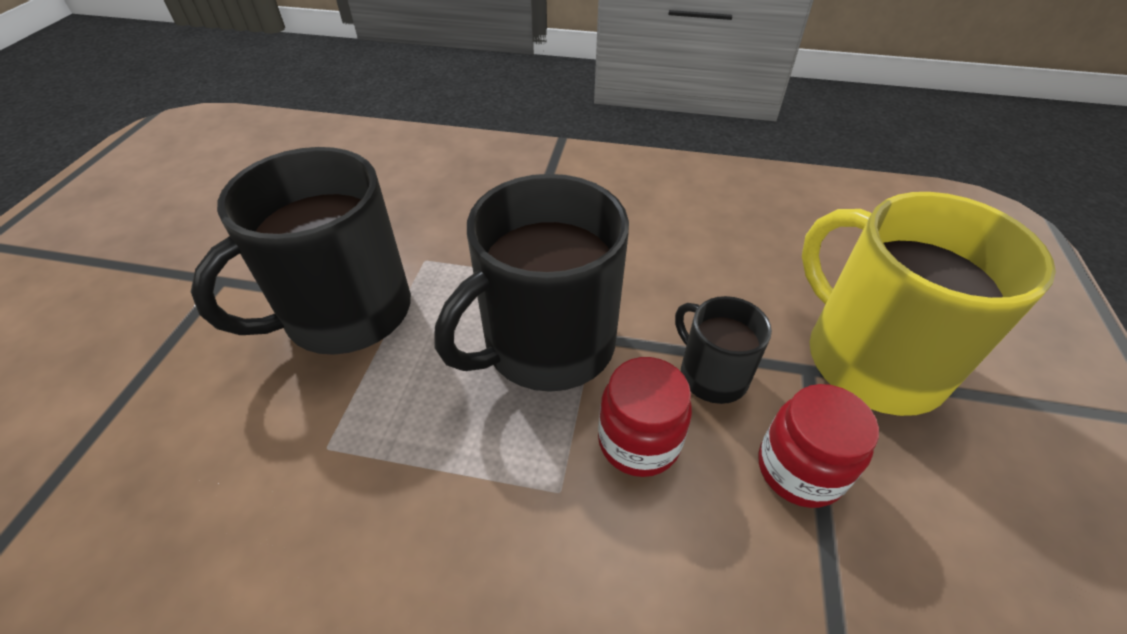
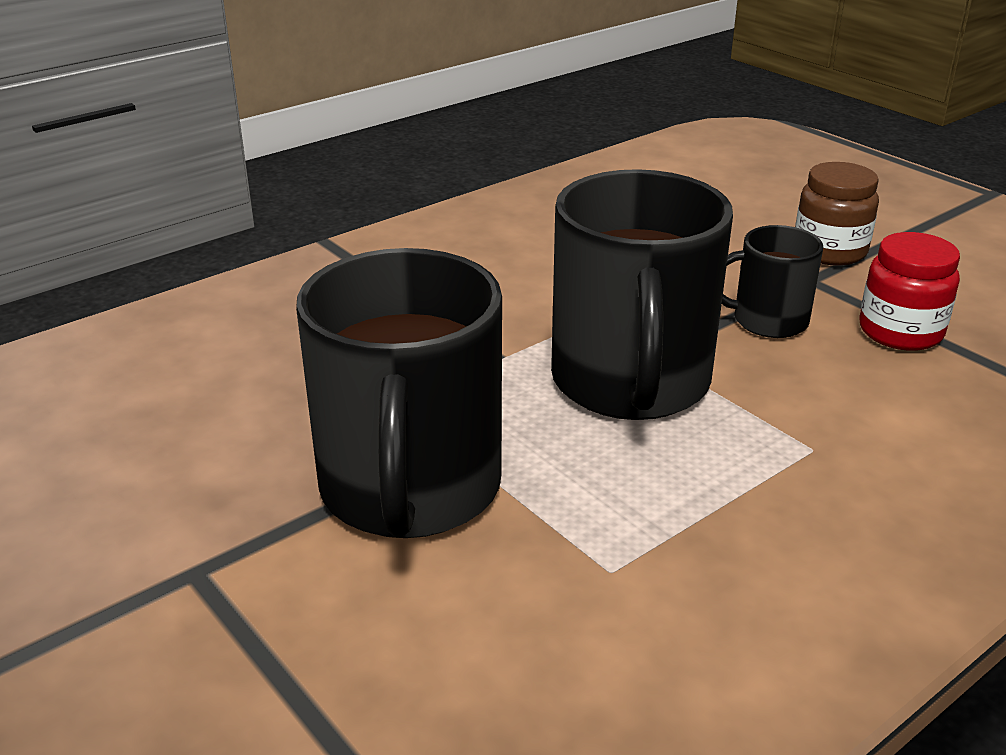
camera: 50 degrees left, 15 degrees down
(639, 441) = (801, 387): red jar -> none
(871, 359) = (829, 251): yellow mug -> brown jar

